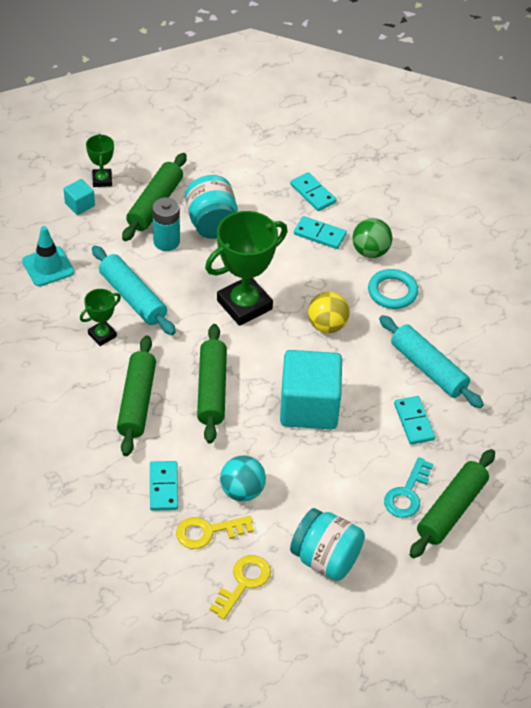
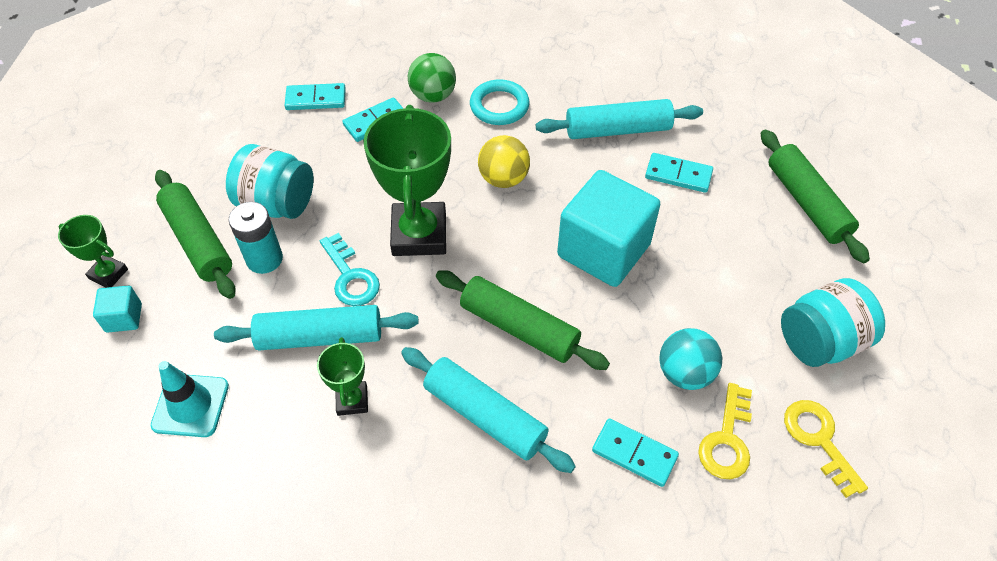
camera: 55 degrees left, 5 degrees up
(137, 402) = (485, 415): green rolling pin -> turquoise rolling pin
(407, 494) = (768, 227): turquoise key -> turquoise key (350, 277)

